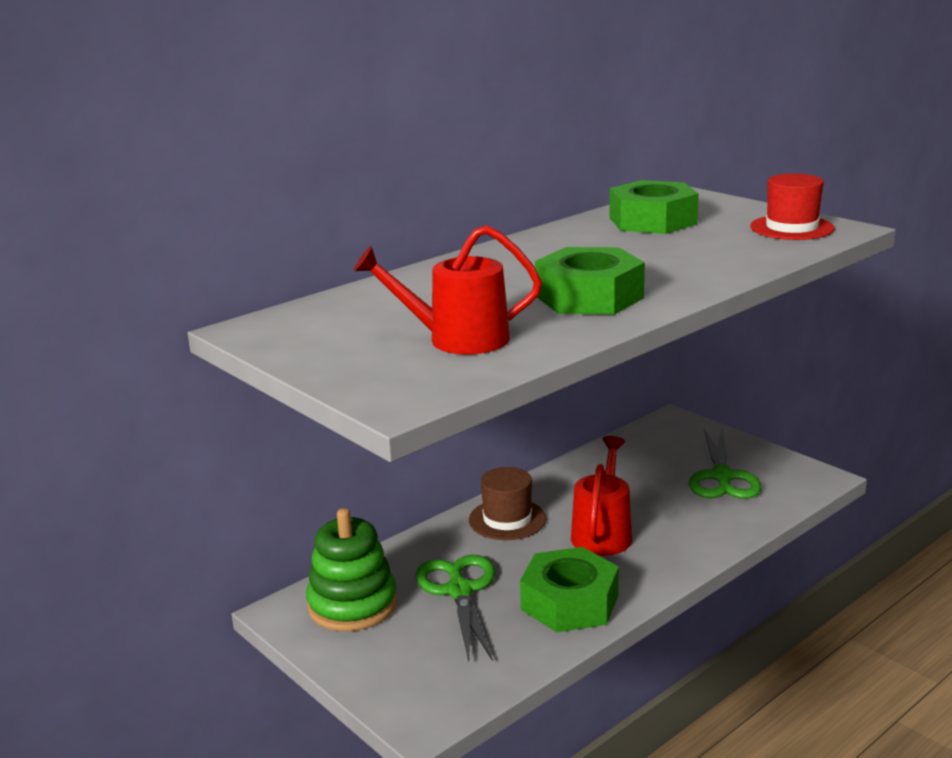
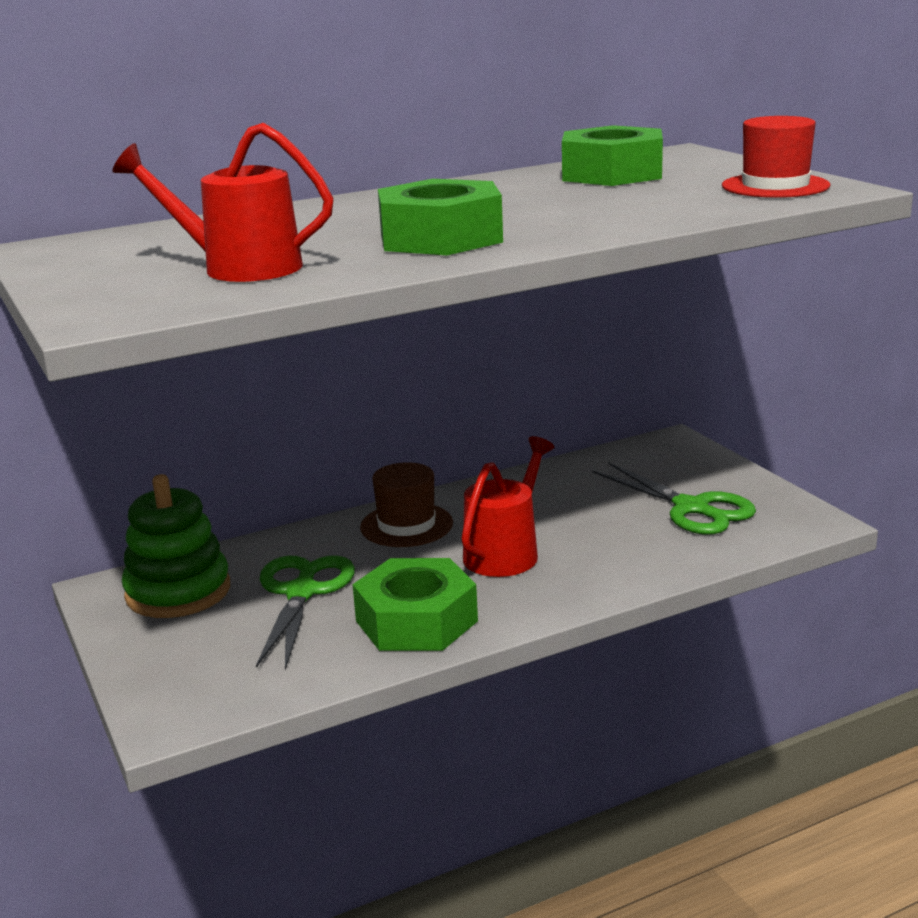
camera: 15 degrees right, 0 degrees up
(722, 477) = (691, 508): green scissors -> green scissors turned 60 degrees counterclockwise

